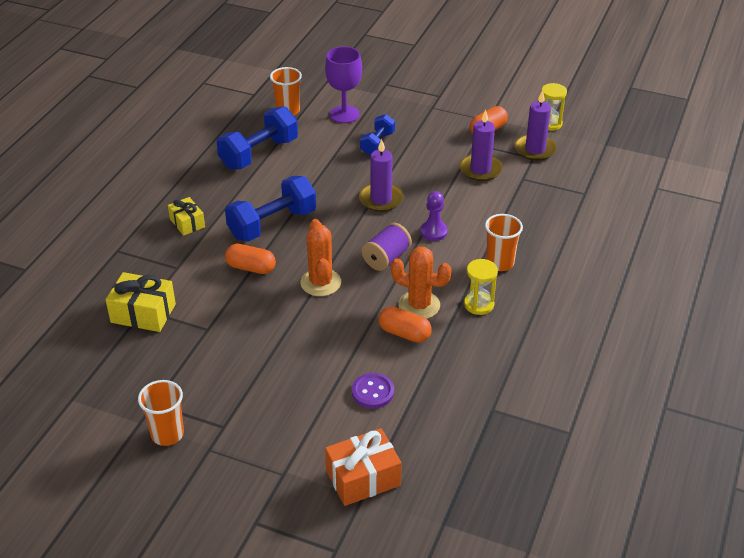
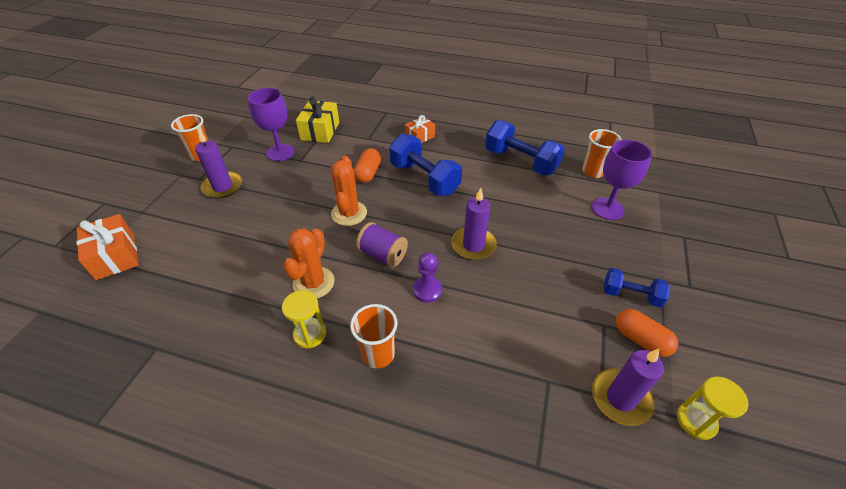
camera: 85 degrees right, 5 degrees up
(184, 350) = (280, 152): none -> purple goblet
(187, 223) = (420, 137): yellow gift -> orange gift
(320, 283) = (349, 213): orange cactus -> orange cactus turned 75 degrees counterclockwise
(373, 392) = (208, 256): purple button -> none
(377, 143) = (567, 237): blue dumbbell -> blue dumbbell (631, 295)
(404, 333) = (276, 274): orange capsule -> none
(480, 169) = (552, 332): purple candle -> purple candle (223, 187)

